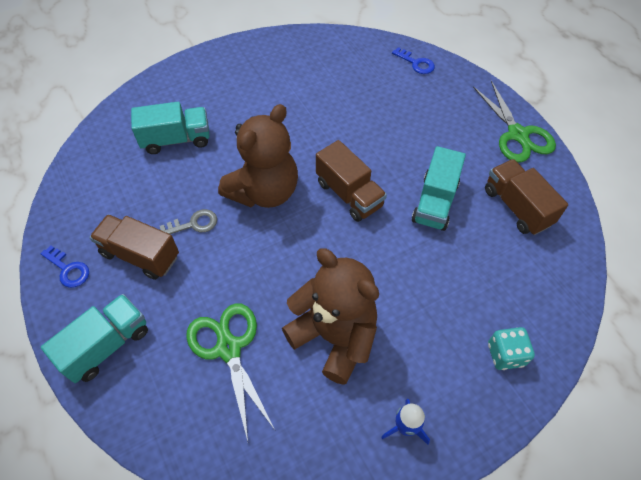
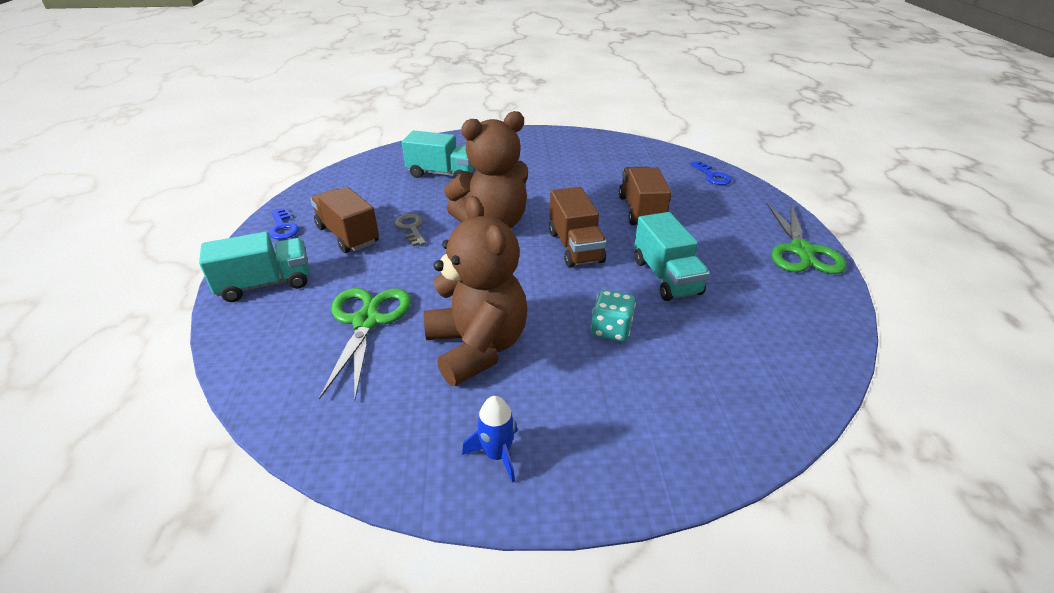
camera: 25 degrees right, 20 degrees down
(194, 224) = (411, 228): grey key -> grey key turned 120 degrees counterclockwise
(435, 202) = (666, 277): turquoise truck -> turquoise truck turned 60 degrees counterclockwise
(505, 354) = (670, 432): turquoise dice -> turquoise dice (611, 330)
(517, 207) = (766, 307): brown truck -> brown truck (641, 211)

